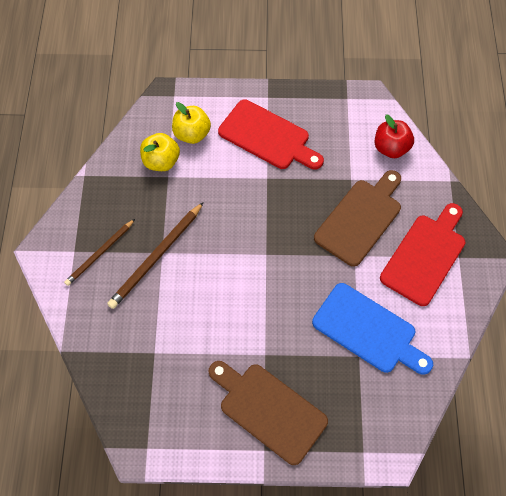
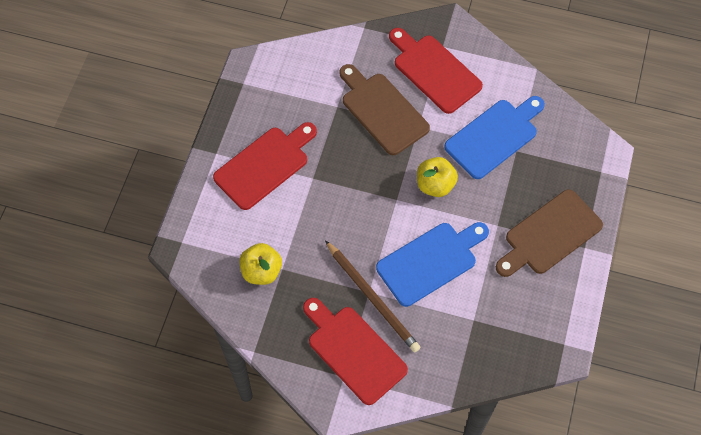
camera: 75 degrees left, 0 degrees up
(100, 253) = (353, 351): brown pencil -> red cutting board
(192, 134) = (237, 235): yellow apple -> yellow apple (435, 185)
(207, 299) = (430, 261): none -> blue cutting board
(391, 148) = (313, 63): red apple -> none

